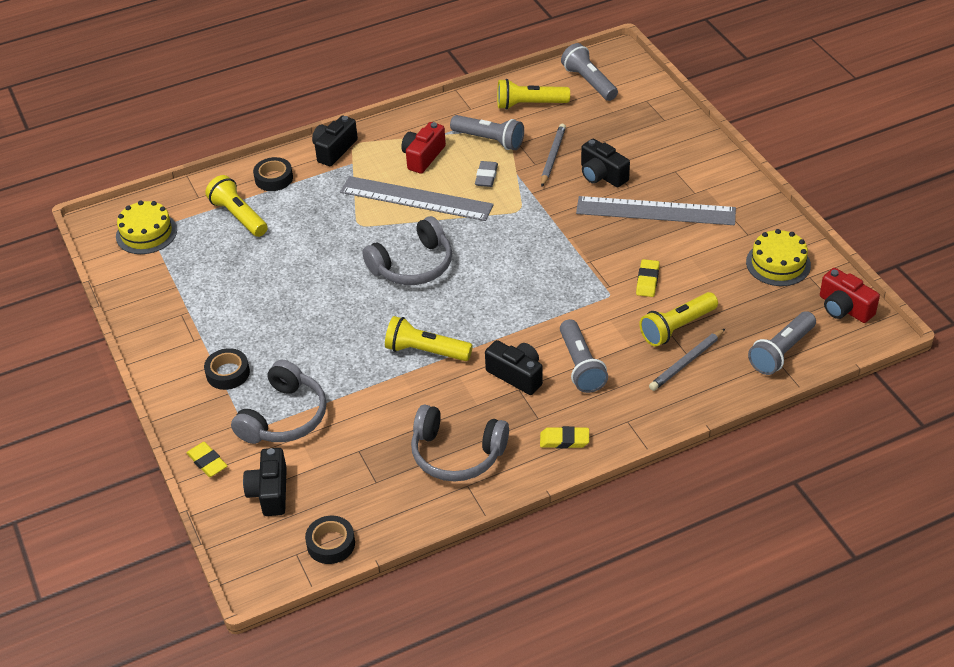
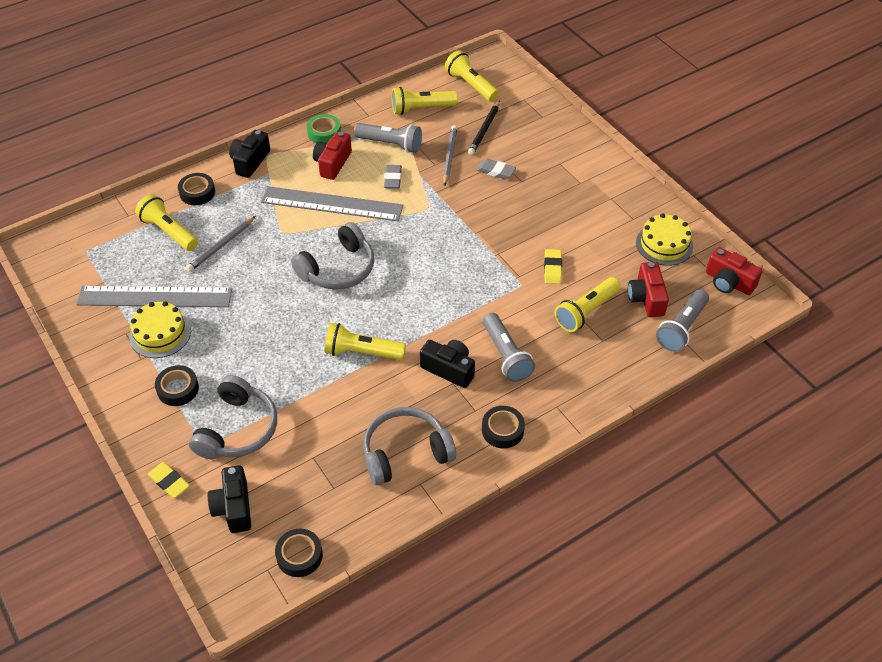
camera: 10 degrees left, 5 degrees up
(146, 233) = (82, 254): yellow cake -> yellow cake (160, 334)
(418, 124) = (324, 133): none -> green tape
(457, 454) = (405, 453): grey headphones -> grey headphones turned 150 degrees clockwise
(564, 440) = (502, 430): yellow eraser -> black tape
(589, 82) = (471, 85): grey flashlight -> yellow flashlight
(596, 131) = (484, 130): none -> black pencil
(602, 175) = (496, 171): black camera -> grey eraser
(655, 211) = (549, 202): grey ruler -> grey ruler (155, 296)
(686, 362) = (600, 344): grey pencil -> grey pencil (221, 246)
(747, 318) = (646, 298): none -> red camera

